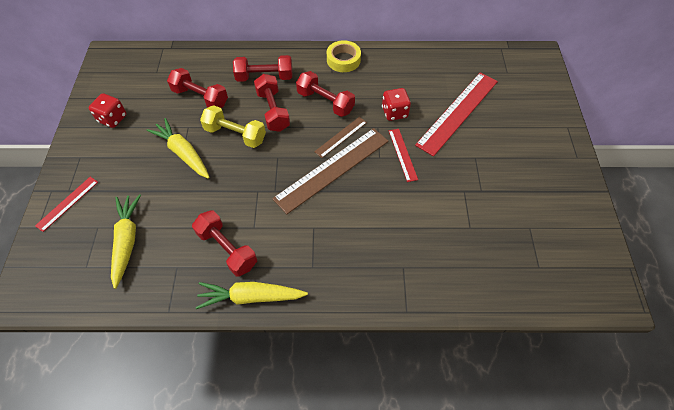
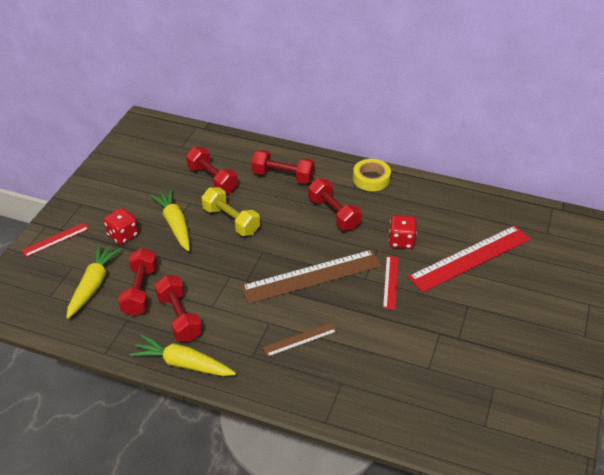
camera: 20 degrees right, 15 degrees down
(112, 118) = (124, 178): red dice -> red dice (123, 235)
(273, 111) = (277, 209): red dumbbell -> red dumbbell (140, 291)
(341, 137) = (334, 249): brown ruler -> brown ruler (300, 339)

